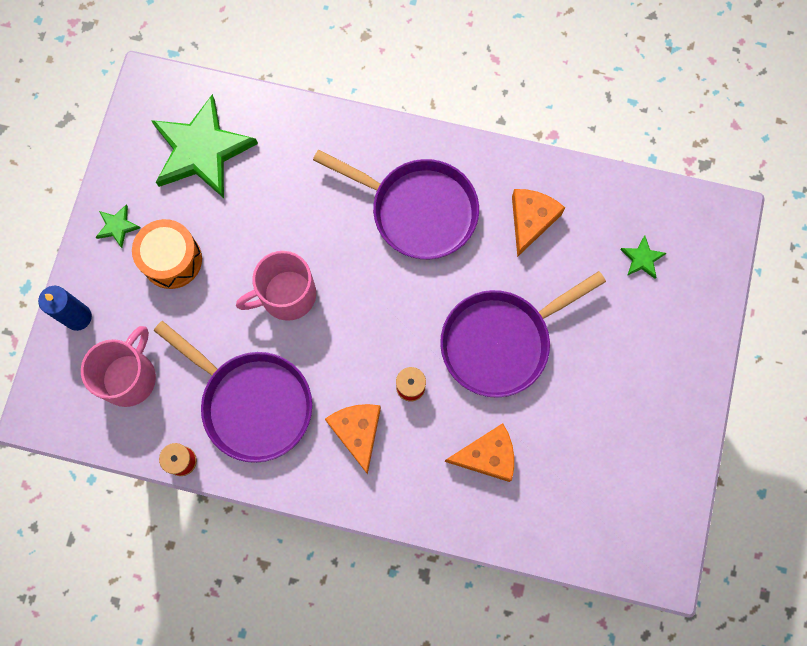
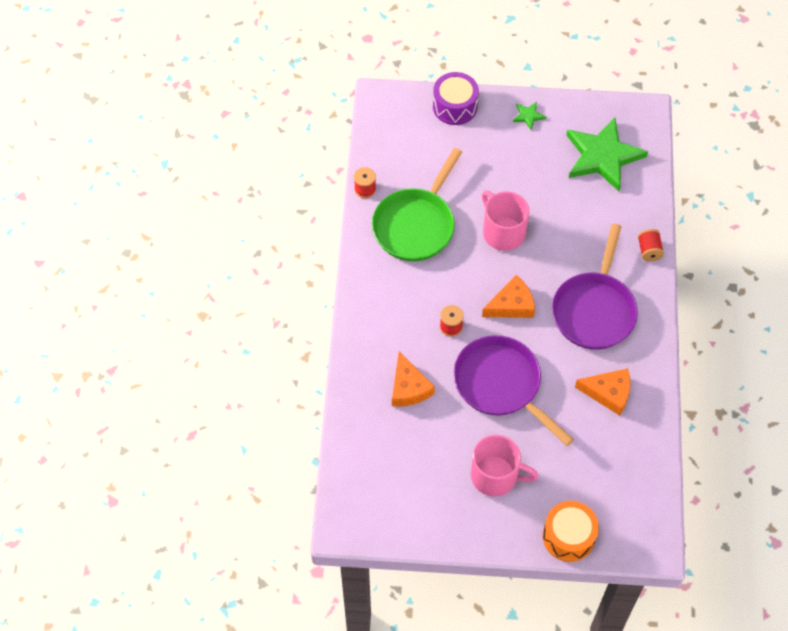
camera: 80 degrees right, 15 degrees down
(78, 317) = (455, 106): blue candle -> purple drum
(129, 377) = (418, 146): pink mug -> pink mug (496, 476)
(172, 260) = (512, 154): orange drum -> orange drum (568, 536)
(252, 402) = (416, 224): purple pan -> green pan
(348, 129) = (649, 250): none -> red spool
(357, 432) = (409, 296): orange cheese -> orange cheese (511, 305)
(642, 259) = (597, 482): green star -> none

